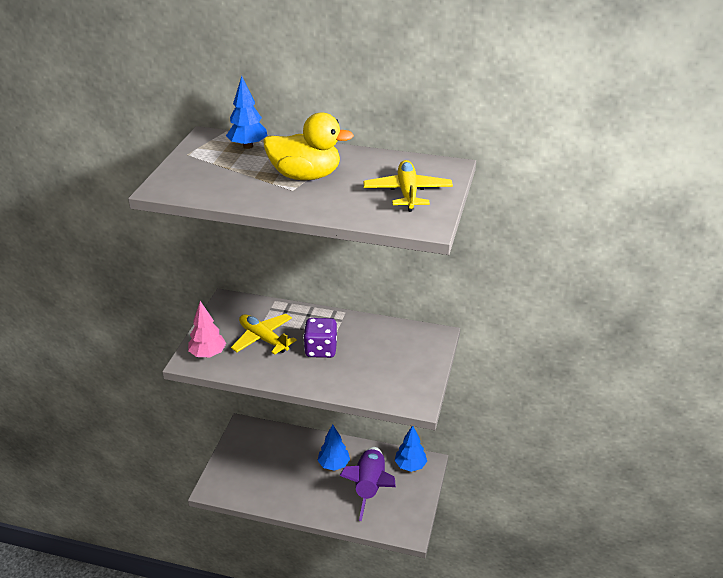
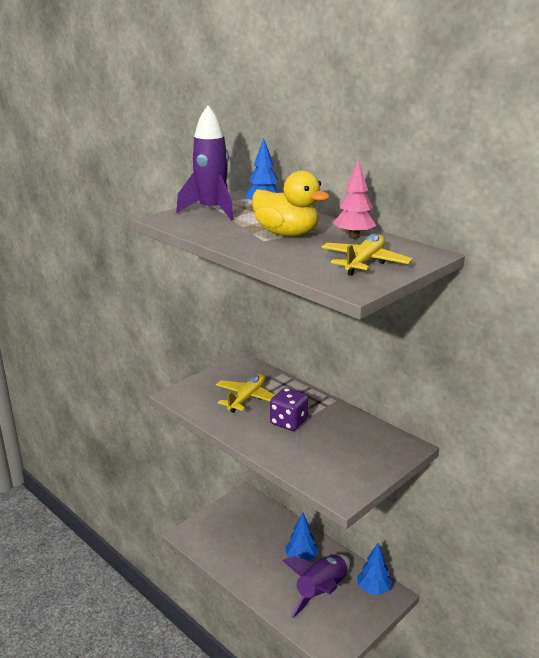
camera: 30 degrees right, 10 degrees down
(200, 164) = (212, 211): none -> purple rocket
(208, 354) = (193, 395): pink tree -> pink tree (354, 236)
(263, 339) = (247, 398): yellow plane -> yellow plane turned 45 degrees clockwise

